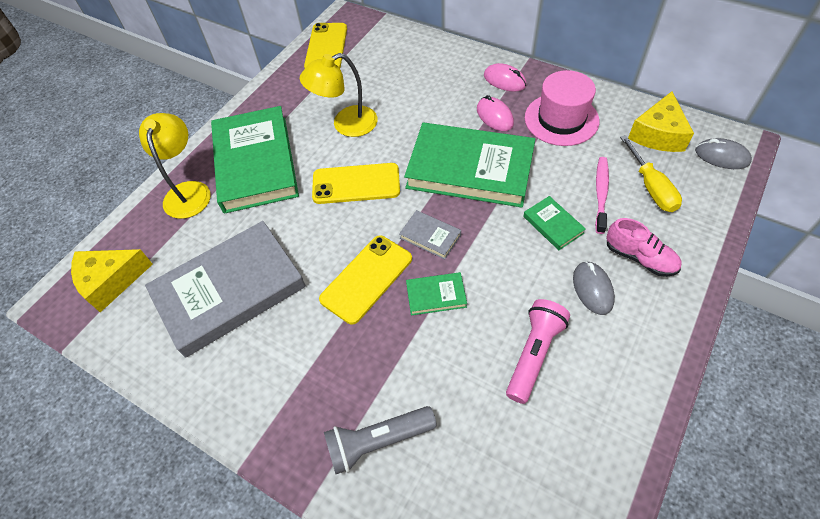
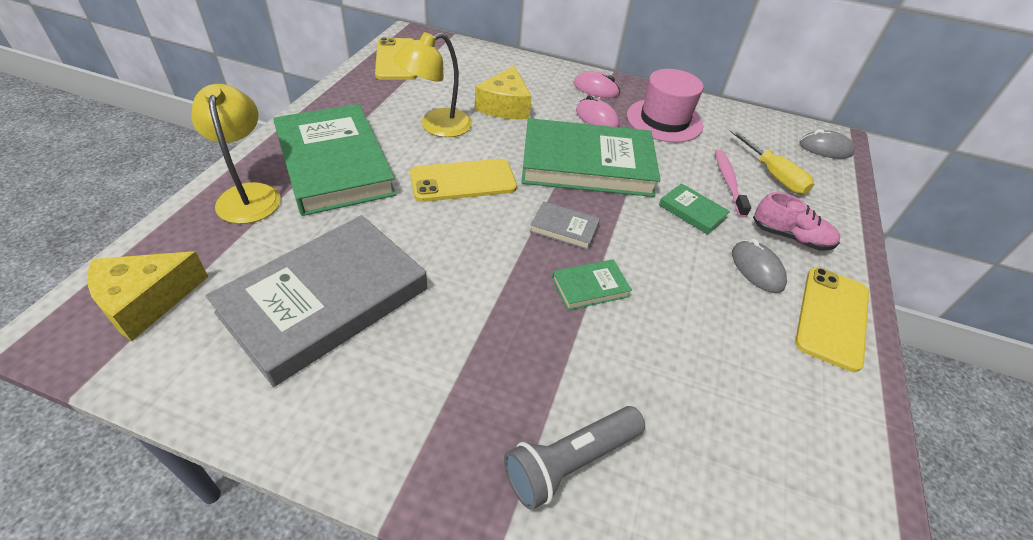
camera: 20 degrees left, 10 degrees down
(366, 279) = (502, 275): yellow phone -> yellow phone (832, 317)
(534, 354) = (722, 339): pink flashlight -> none
(658, 134) = (760, 132): yellow cheese -> yellow cheese (505, 106)

